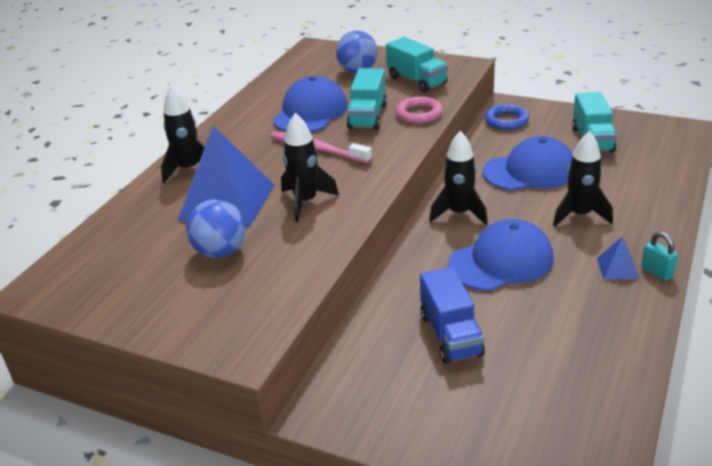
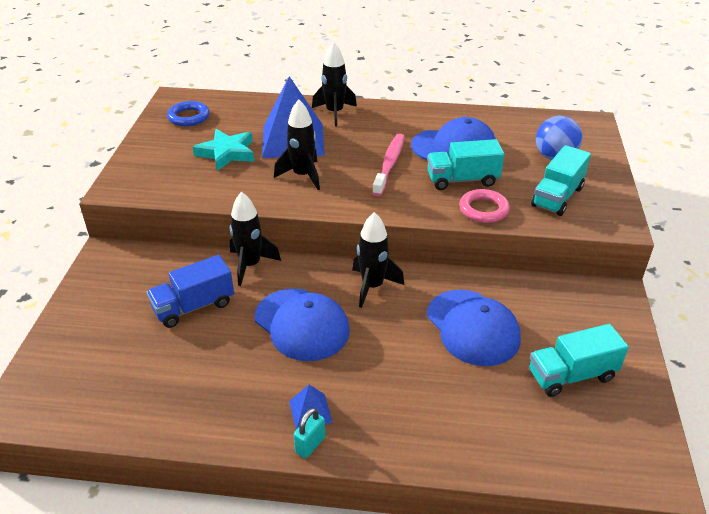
camera: 70 degrees right, 5 degrees up
(220, 252) = (227, 153): blue ball -> turquoise star
(506, 120) = (576, 297): blue ring -> blue ring (188, 117)
(579, 215) = (399, 375): black rocket -> black rocket (250, 265)

